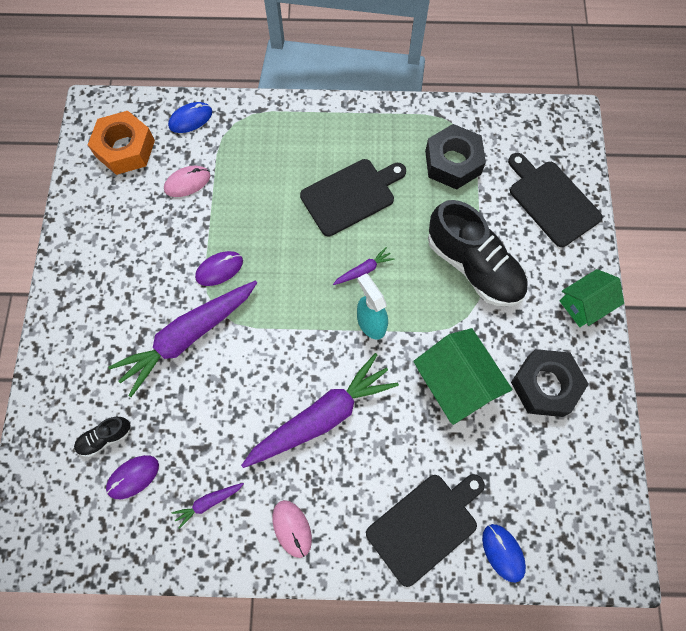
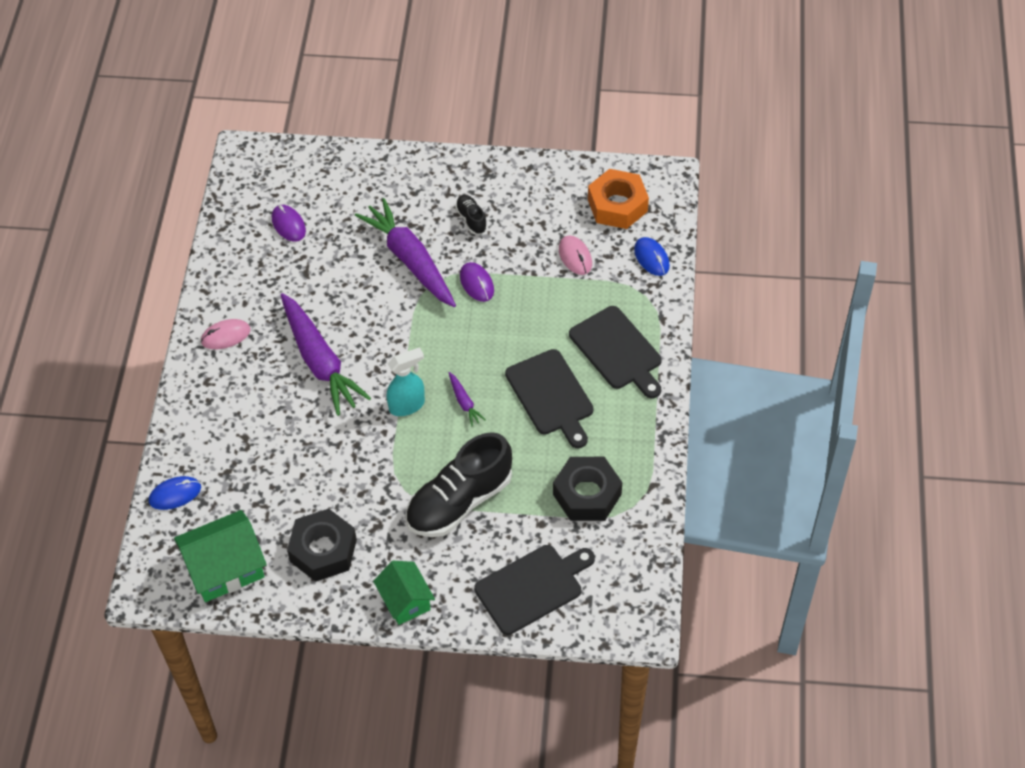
camera: 95 degrees right, 15 degrees down
(105, 438) = (325, 204): black shoe -> black shoe (471, 219)
(208, 502) = (258, 277): purple carrot -> none
(425, 525) = (209, 435): black cutting board -> black cutting board (617, 351)
(456, 383) = (336, 472): green house -> green house (225, 568)

